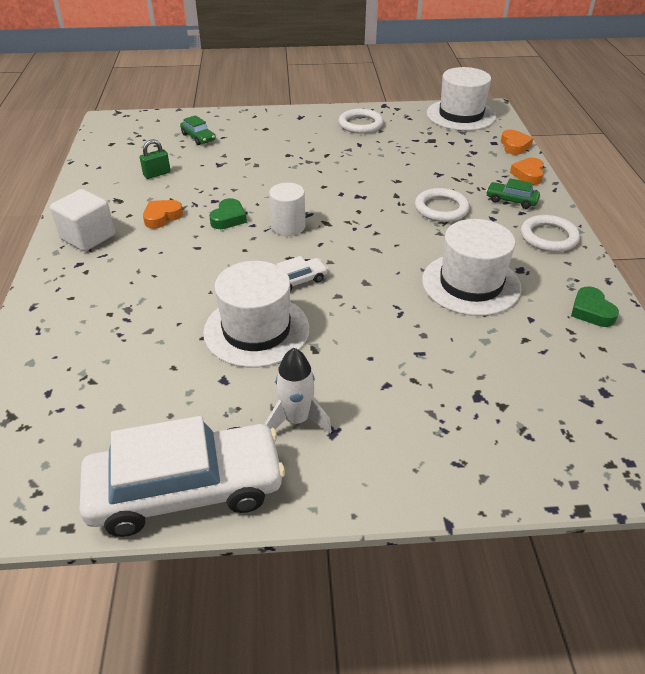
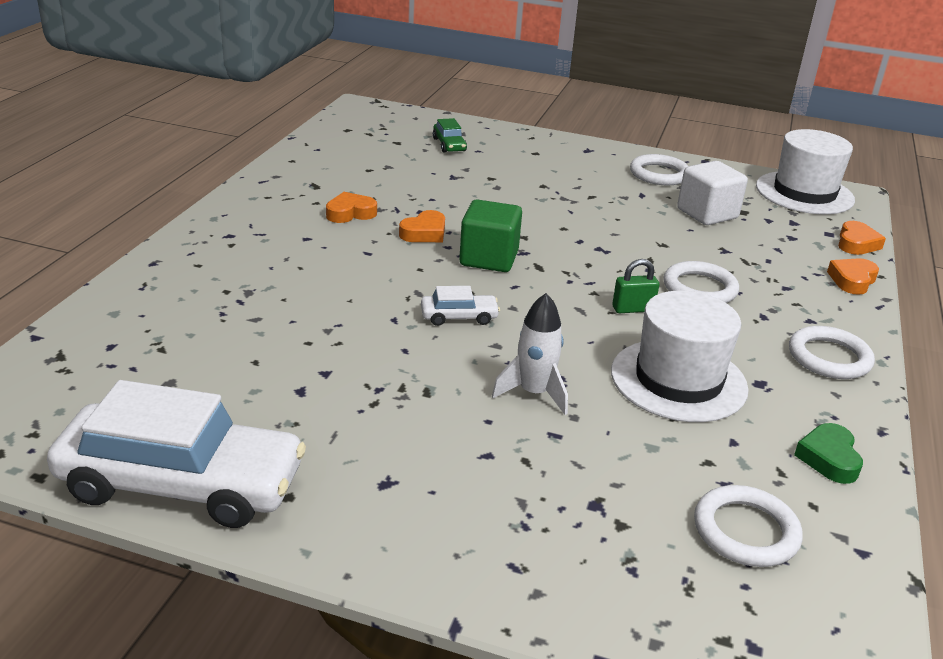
camera: 20 degrees right, 10 degrees down
(88, 237) = (257, 213): white cube -> white cube (707, 213)
(157, 174) = (375, 170): green padlock -> green padlock (633, 309)
(228, 218) = (424, 233): green heart -> orange heart
(256, 330) = (374, 352): white hat -> none
(288, 226) = (489, 258): white cylinder -> green cube
(296, 420) = (353, 456): white rocket -> white rocket (534, 393)
(511, 200) = (805, 303): green car -> none
(576, 382) = (745, 531): none -> white ring

